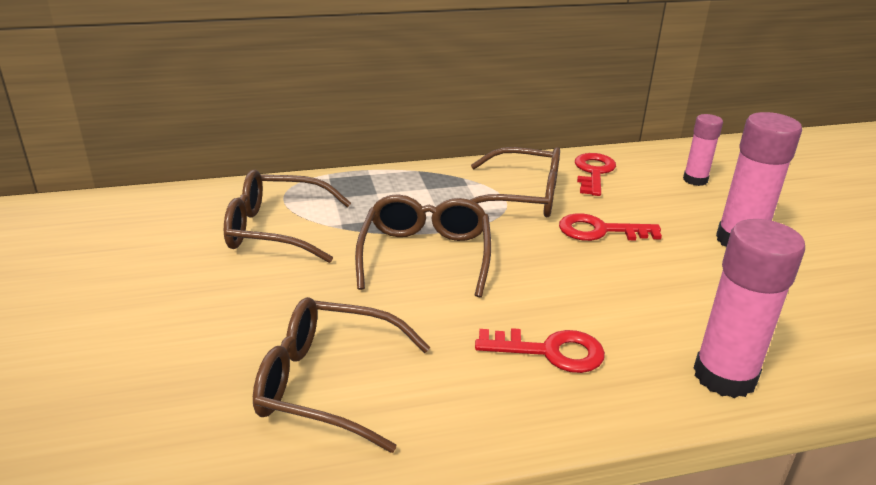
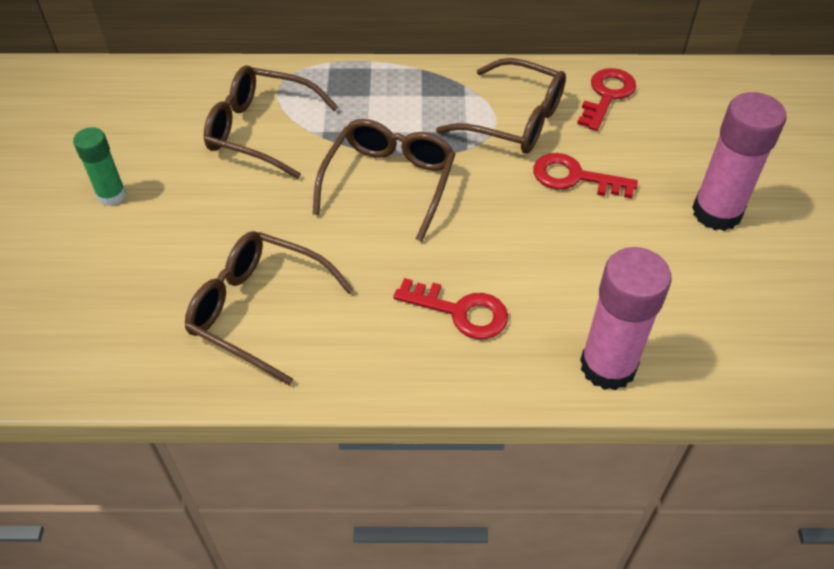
camera: 15 degrees right, 20 degrees up
(122, 301) = (111, 195): none -> green glue stick
(695, 180) = (715, 121): pink glue stick -> none

